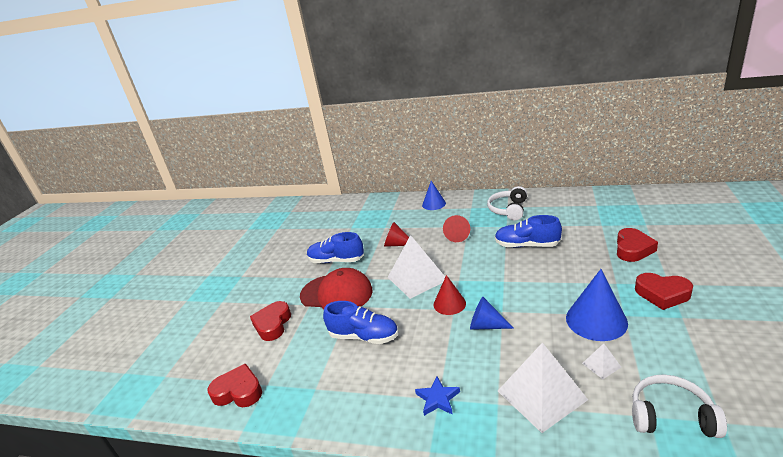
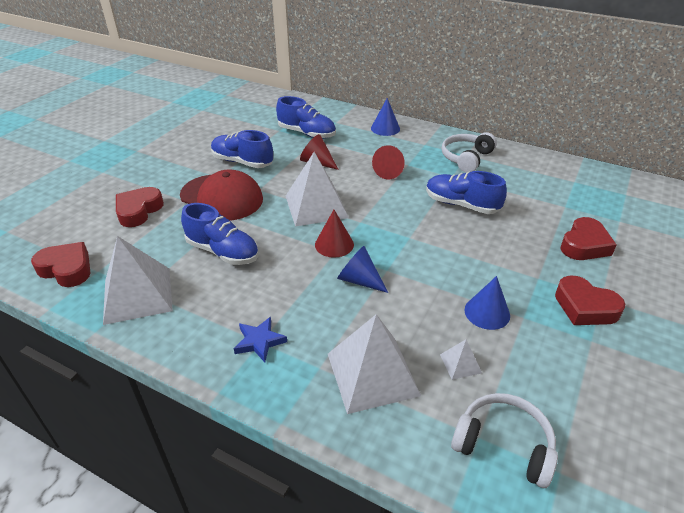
camera: 10 degrees right, 10 degrees up
(313, 394) = (137, 295): none -> white pyramid
(374, 224) = (306, 133): none -> blue shoe
(596, 320) = (487, 312): blue cone -> blue cone, size x0.63

